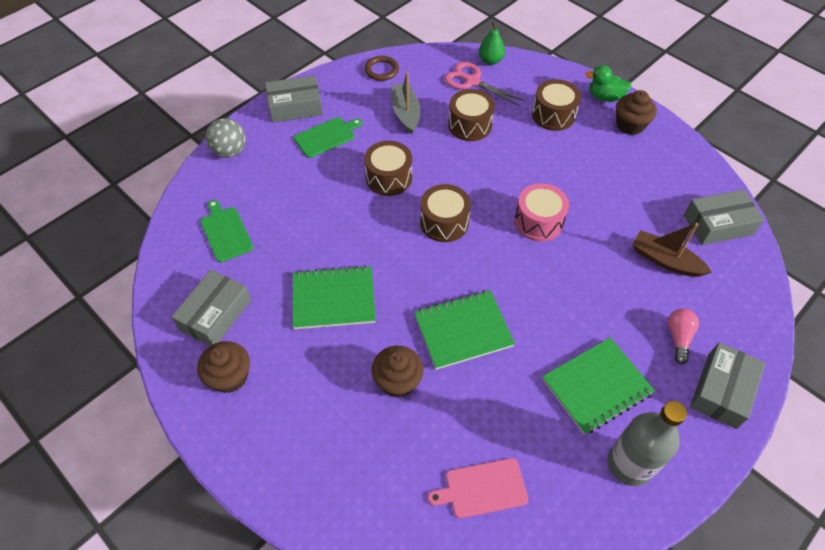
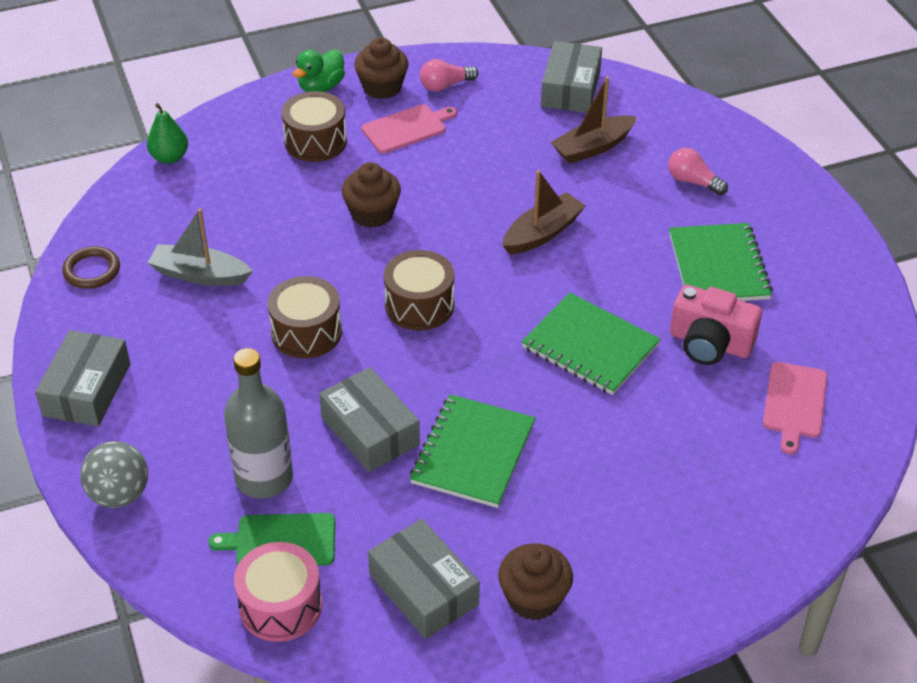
camera: 65 degrees left, 10 degrees down
(326, 136) = (178, 373): green cutting board -> none
(398, 381) = (628, 429): brown cupcake -> brown cupcake (372, 214)
(463, 330) = (590, 346): green notebook -> green notebook turned 60 degrees counterclockwise
(470, 125) = (272, 221): brown drum -> none
(472, 81) = (194, 189): pink scissors -> none
(511, 407) = (710, 343): none -> pink camera
(538, 221) = (474, 222): pink drum -> pink drum (280, 606)
(554, 263) = (542, 233): none -> brown boat
(601, 152) = (407, 128): none -> pink cutting board
(629, 464) = (816, 280): grey bottle -> grey bottle (264, 478)
(659, 155) = (445, 85): none -> pink light bulb
(721, 390) = (768, 180): grey box -> grey box (370, 431)

